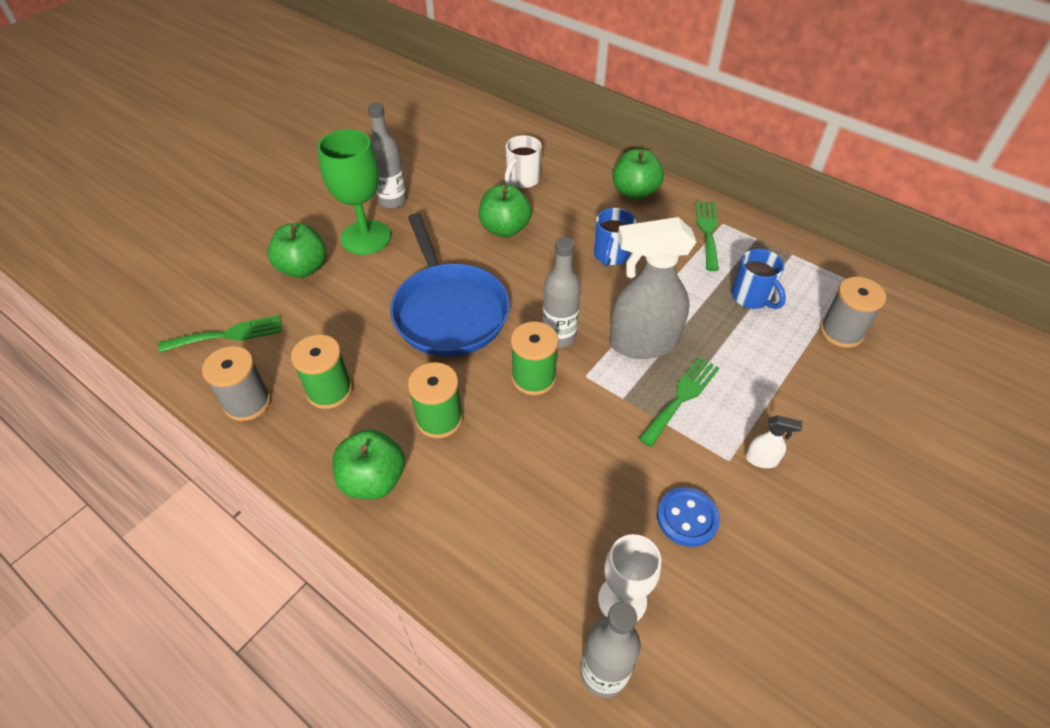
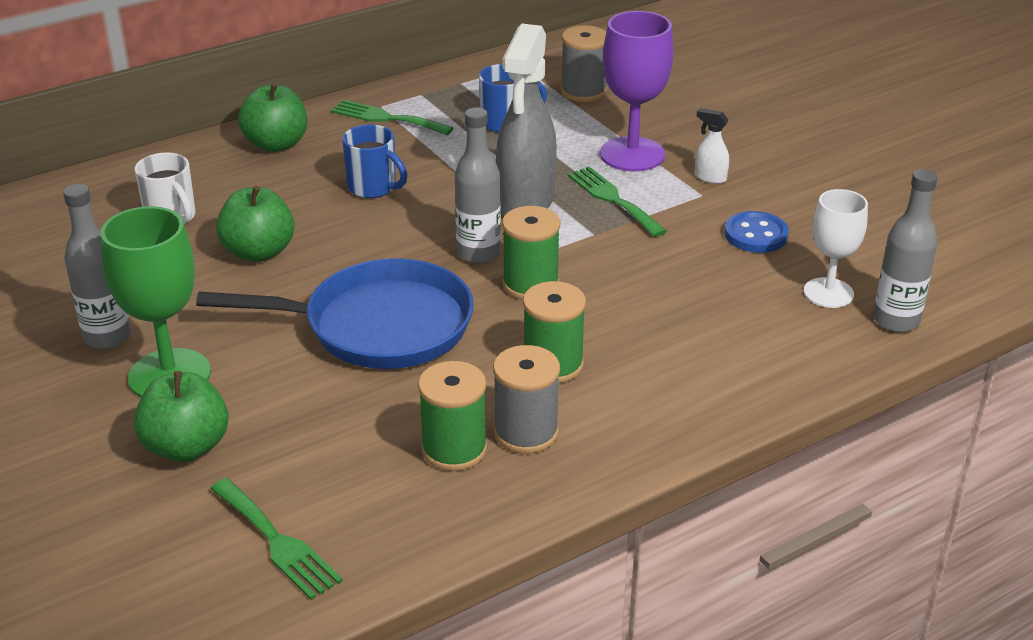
camera: 70 degrees left, 15 degrees down
(228, 335) = (277, 542): green fork -> green fork turned 135 degrees clockwise
(247, 402) = (429, 531): grey spool -> grey spool (526, 433)
(373, 480) = (617, 431): green apple -> none
(761, 392) = (632, 154): none -> purple goblet
(762, 460) = (710, 177): white spray bottle -> white spray bottle turned 90 degrees counterclockwise

